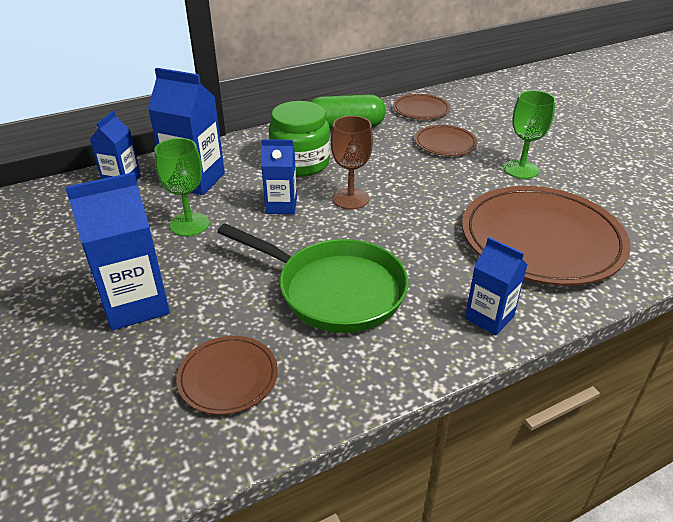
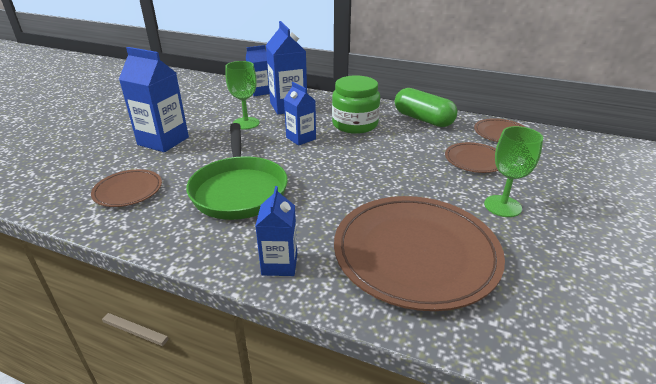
camera: 50 degrees right, 5 degrees down
(350, 199) = (343, 155): brown goblet -> none

